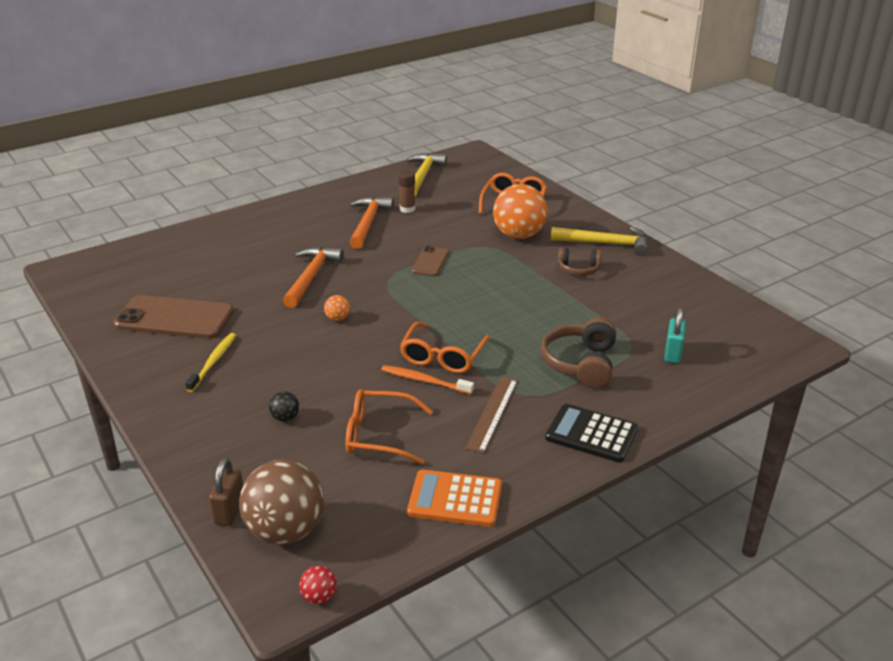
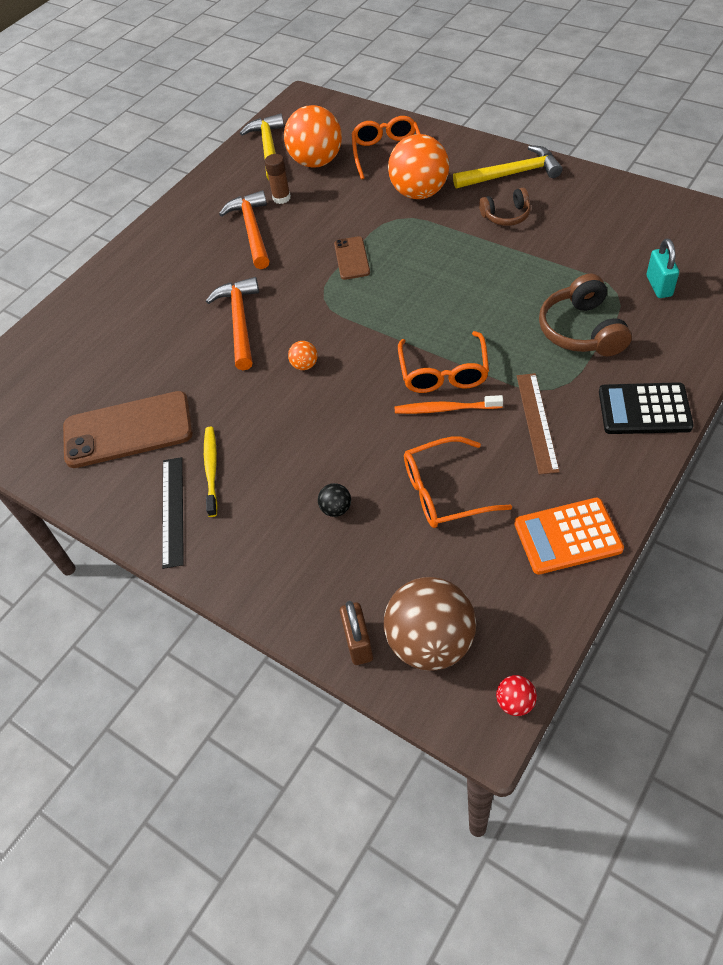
camera: 15 degrees left, 20 degrees up
(164, 378) = (172, 511): none -> black ruler
(453, 194) = (316, 162): none -> orange ball

